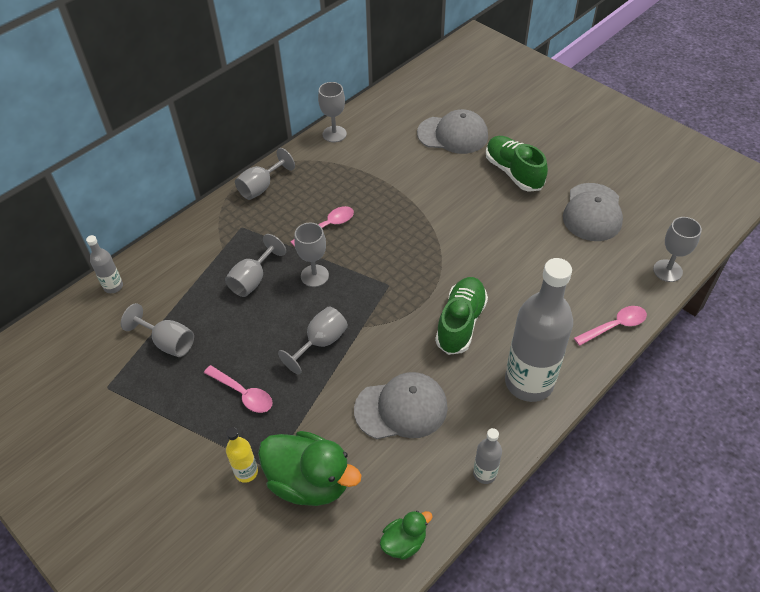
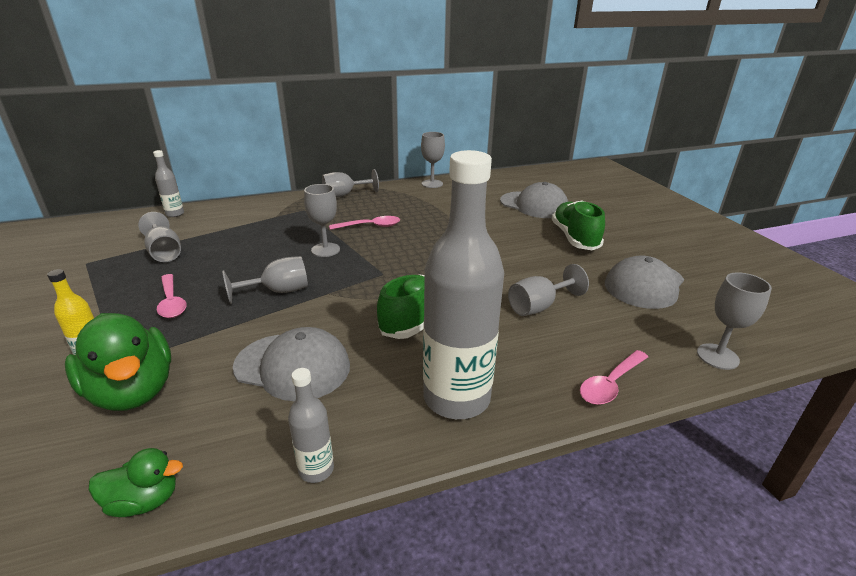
camera: 25 degrees right, 20 degrees down
(253, 279) = (274, 238): grey goblet -> grey goblet (539, 306)
(614, 326) = (610, 384): pink spoon -> pink spoon turned 135 degrees clockwise

